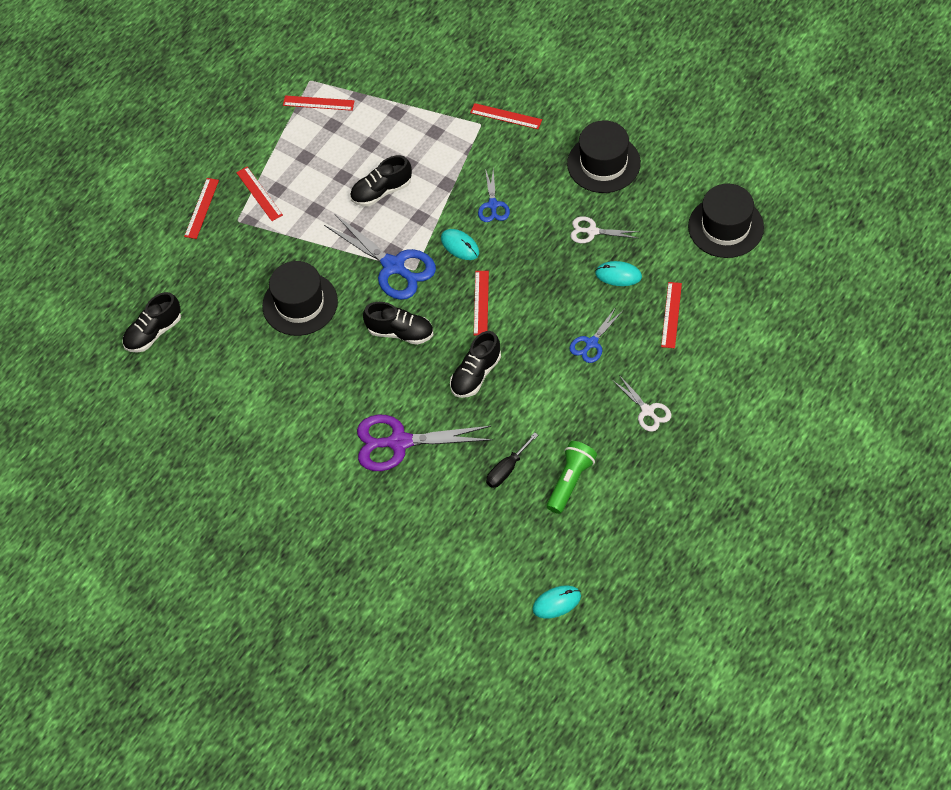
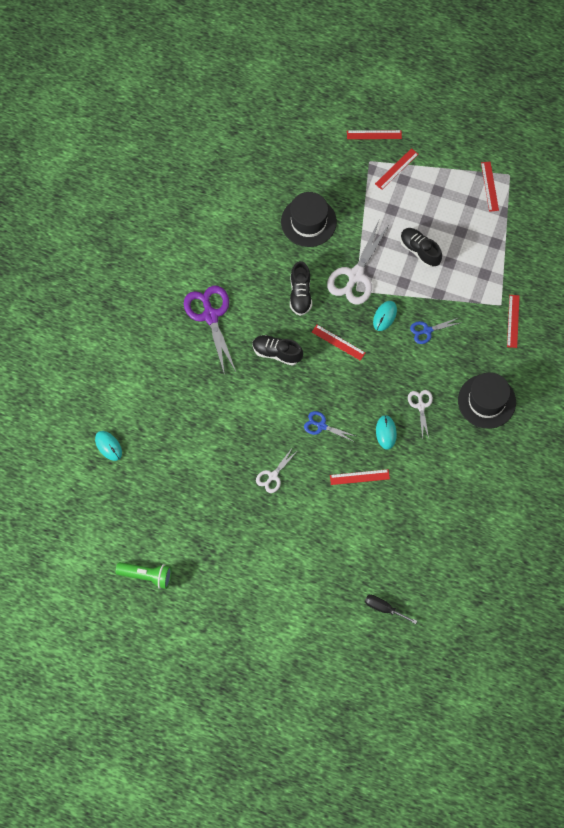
camera: 70 degrees right, 10 degrees up
(153, 332) = (262, 135): black shoe -> none
(393, 266) = (355, 275): blue scissors -> white scissors
(481, 303) = (338, 342): red ruler -> red ruler turned 45 degrees clockwise
(507, 469) = (204, 391): black screwdriver -> black screwdriver (384, 608)
(570, 481) = (204, 435): green flashlight -> green flashlight (146, 576)
(726, 227) = (449, 502): black hat -> none

